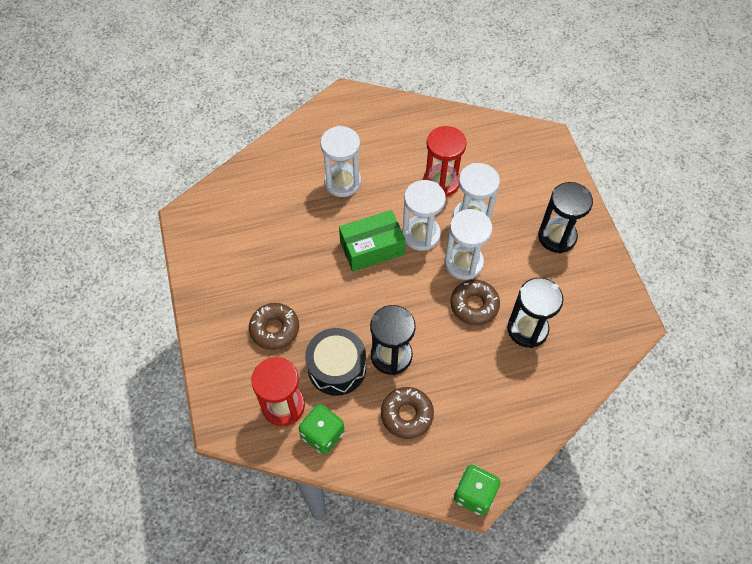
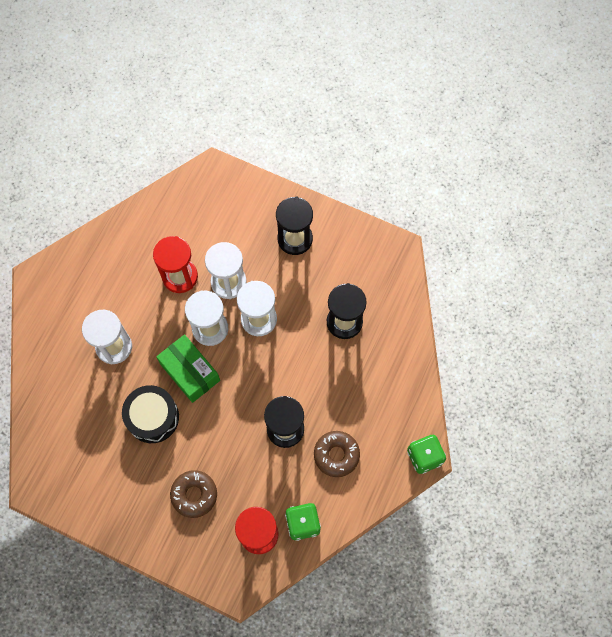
camera: 50 degrees left, 10 degrees up
(337, 367) = (262, 474): black drum -> black drum (153, 417)
(372, 248) = (190, 372): green box -> green box turned 60 degrees counterclockwise
(474, 305) = (297, 341): brown donut -> none

